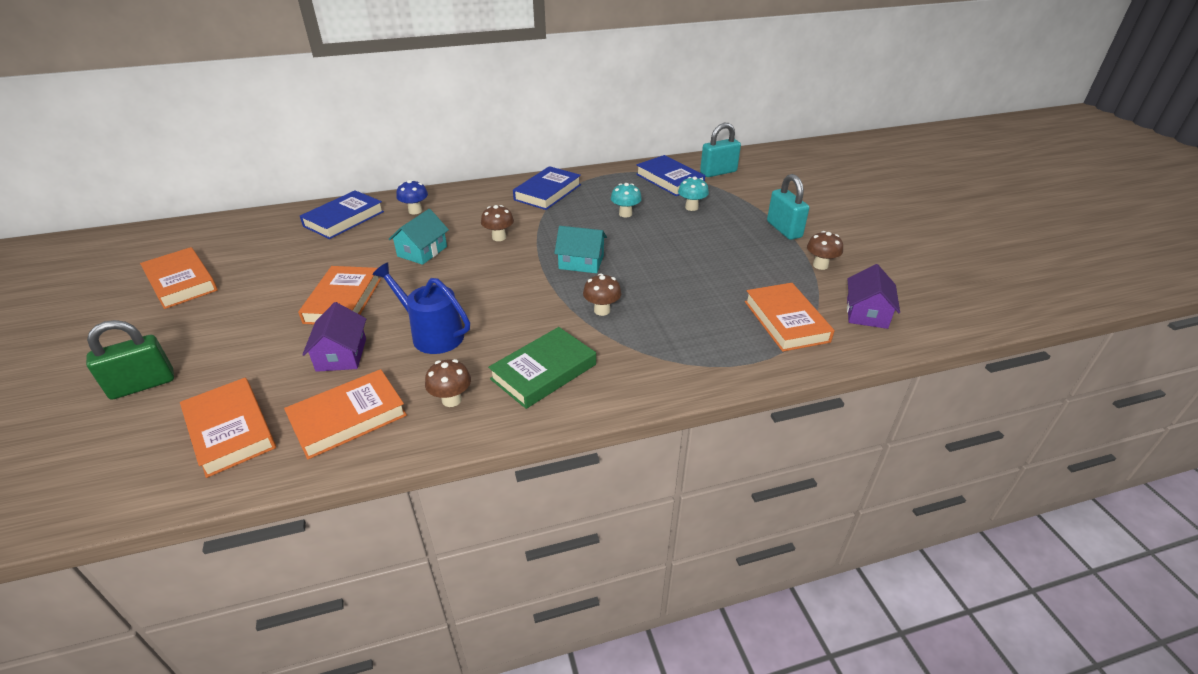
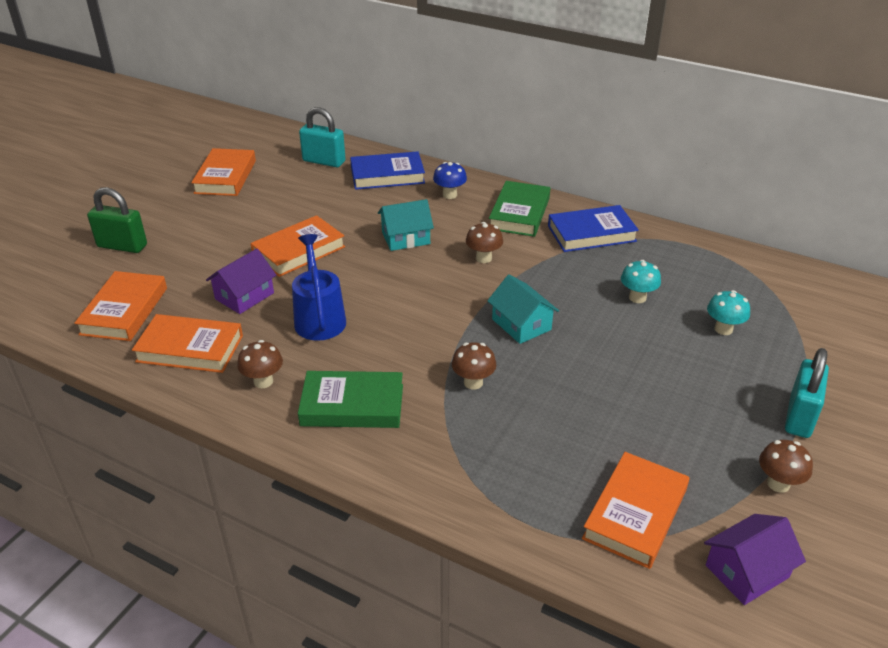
camera: 45 degrees right, 0 degrees up
(483, 201) = (519, 213): none -> green book
(669, 180) = (746, 283): blue book -> none
(718, 172) = (824, 304): turquoise padlock -> turquoise padlock (324, 161)

